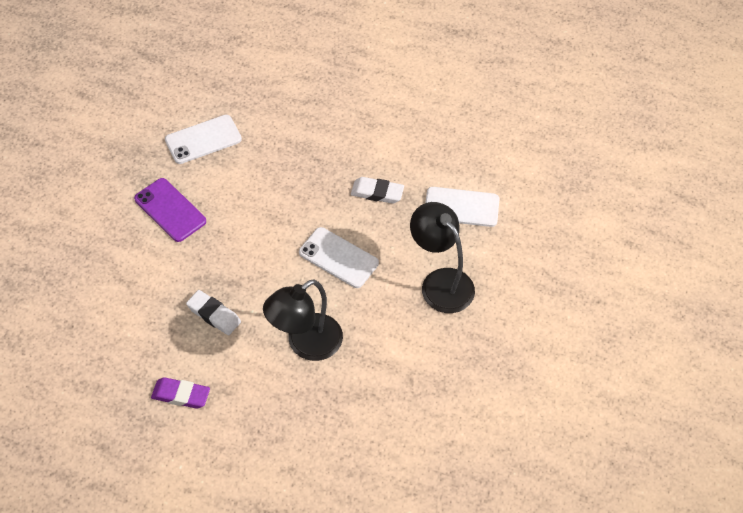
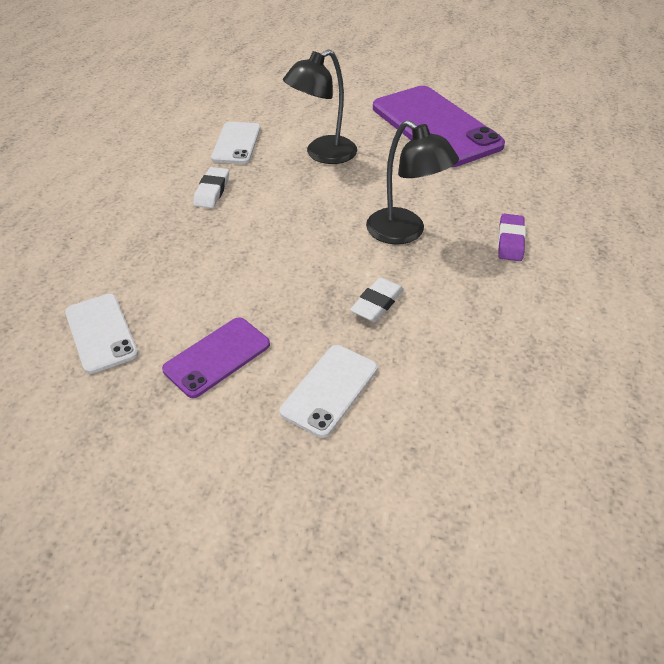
camera: 90 degrees left, 10 degrees down
(181, 395) = (490, 323): purple eraser -> purple eraser (510, 241)
(338, 258) = (295, 214): white phone -> white phone (330, 390)
(501, 396) = (435, 126): none -> purple phone

